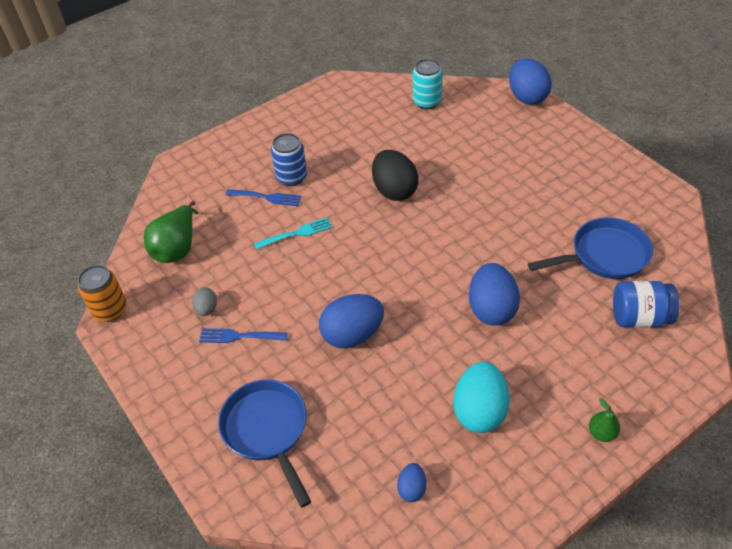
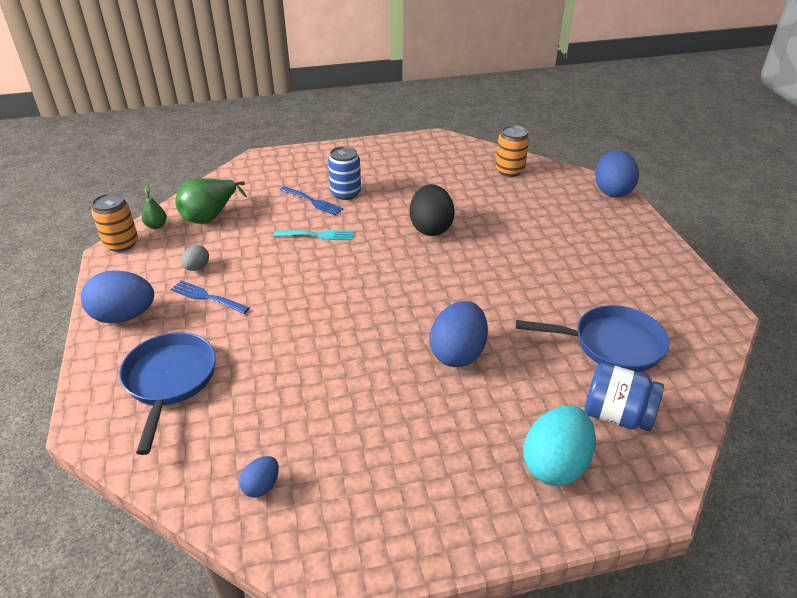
camera: 20 degrees right, 10 degrees down
(352, 335) = (306, 329): blue egg -> blue egg (124, 316)
(427, 102) = (509, 170): turquoise can -> orange can
(479, 411) = (381, 440): turquoise egg -> turquoise egg (555, 464)
(602, 433) = (501, 513): green pear -> green pear (156, 226)

